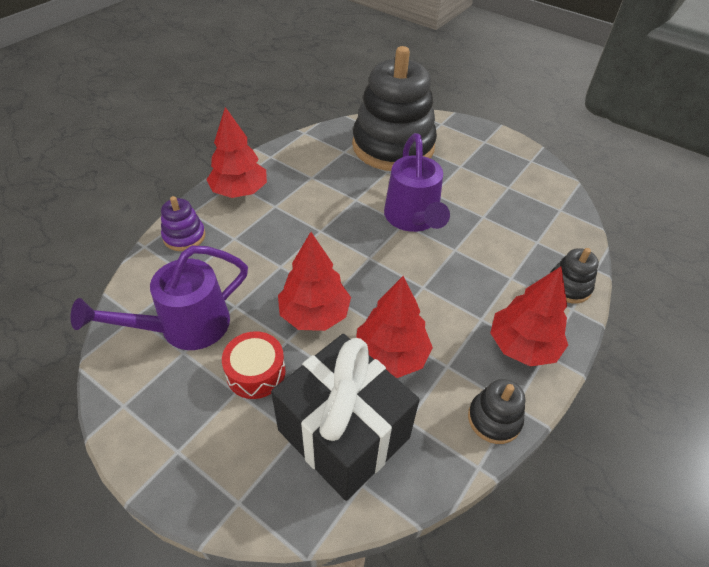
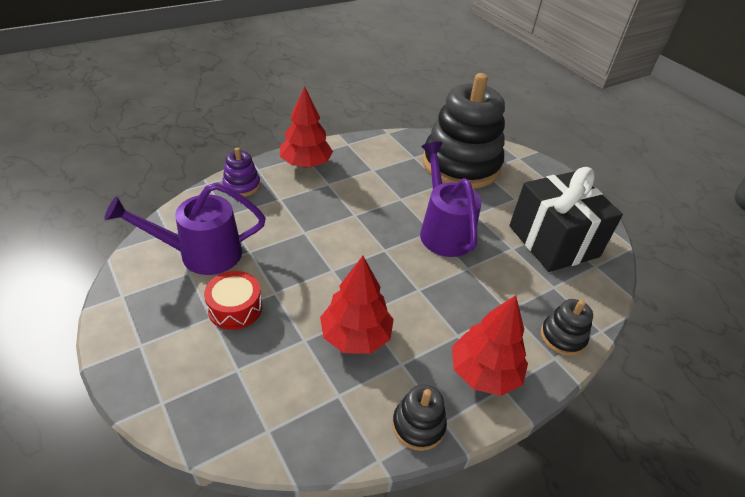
camera: 20 degrees right, 5 degrees down
(314, 314) = (310, 279): red tree -> none
(343, 434) = (277, 384): black gift -> black gift (553, 241)
(413, 219) = (443, 230): purple watering can -> purple watering can turned 150 degrees clockwise

